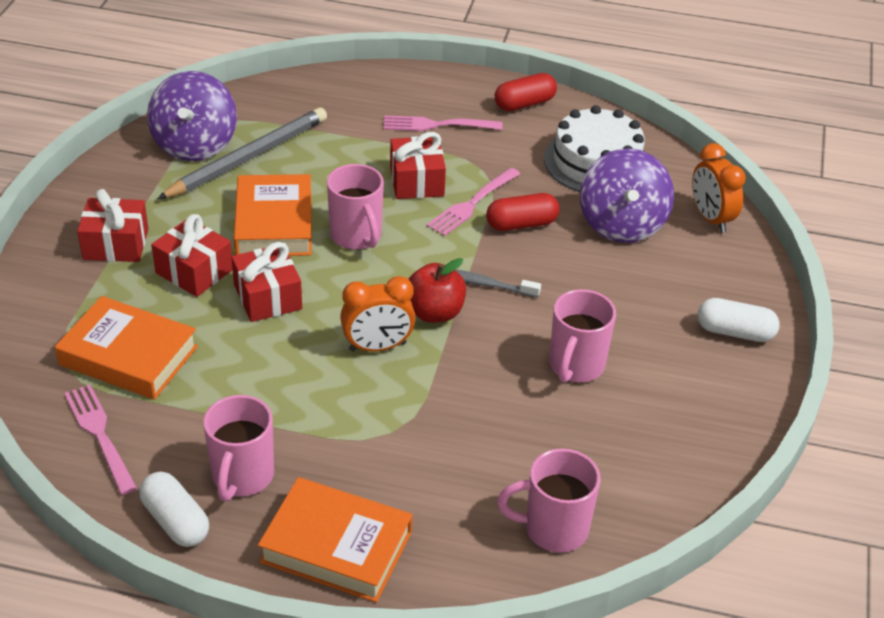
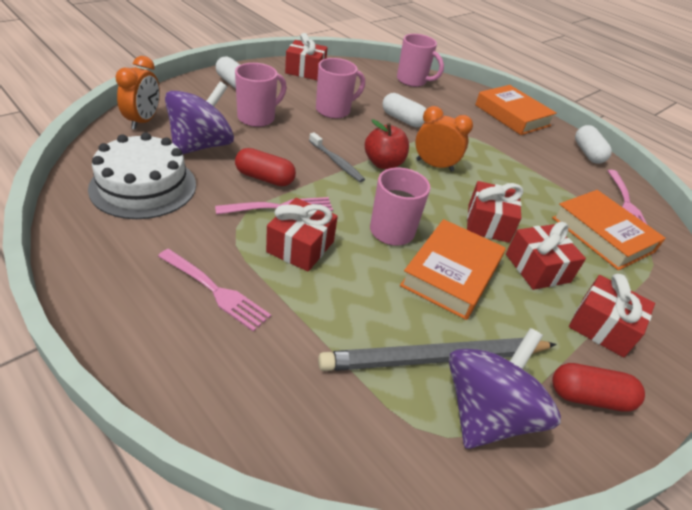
camera: 150 degrees left, 0 degrees up
(242, 477) = (547, 152): pink mug -> pink mug (257, 118)
(481, 409) = (402, 119): none -> white capsule
(524, 104) = (105, 266): red capsule -> red capsule (589, 397)
(708, 428) = (305, 71): none -> red gift

